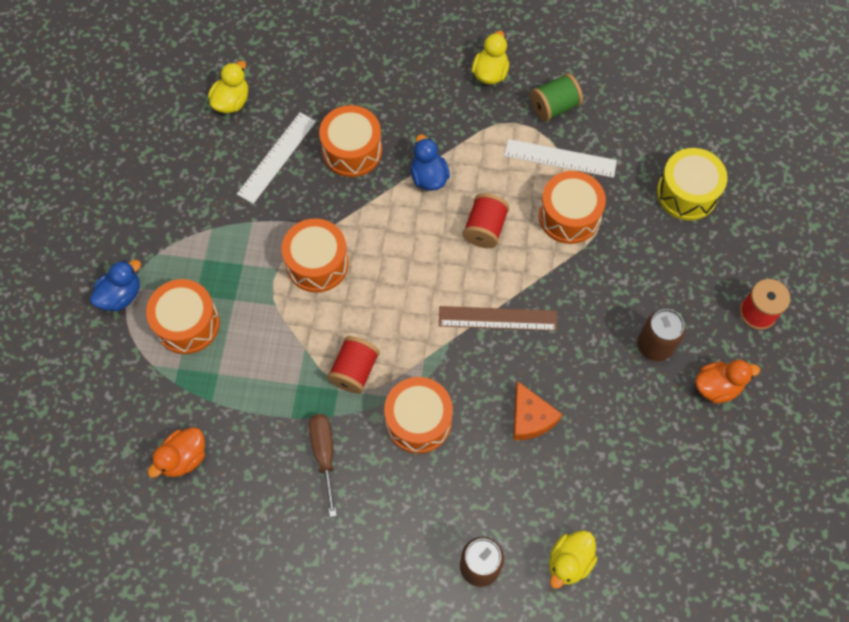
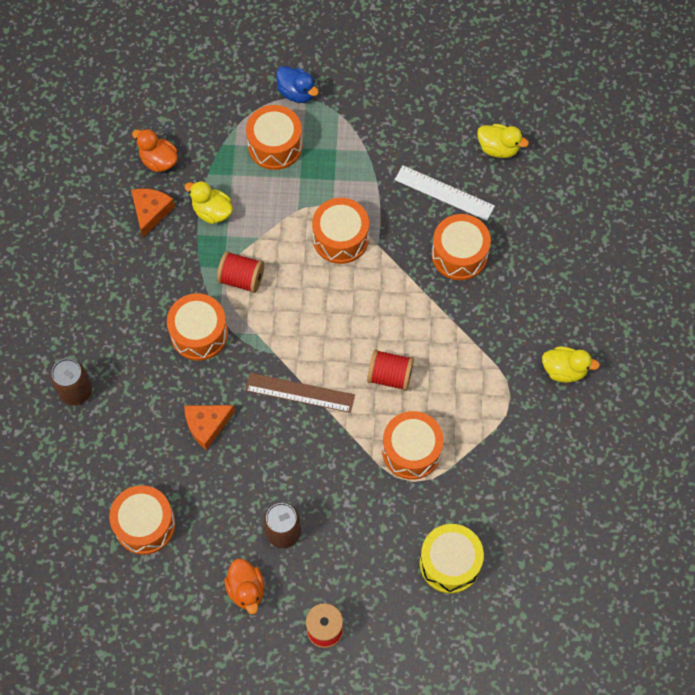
camera: 85 degrees right, 0 degrees up
(253, 470) = (151, 212): none -> orange cheese
(324, 454) = (166, 263): brown screwdriver -> none
(429, 177) = (439, 323): blue duck -> none
(497, 318) = (300, 392): brown ruler -> brown ruler turned 75 degrees counterclockwise
(554, 107) = (533, 432): green spool -> none
(560, 158) = (475, 440): white ruler -> none
(569, 562) = (81, 462): yellow duck -> yellow duck (212, 211)
(645, 490) = (145, 525): none -> orange drum

